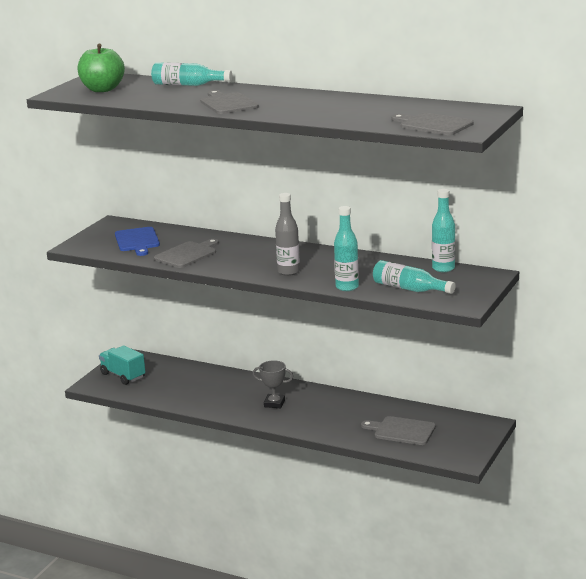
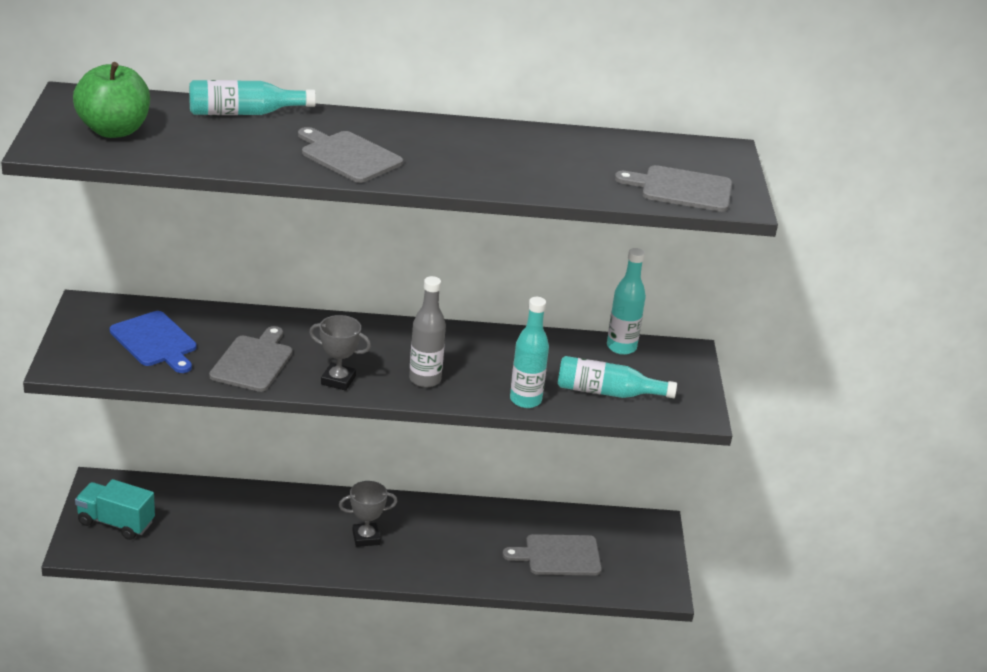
camera: 30 degrees left, 10 degrees up
(232, 267) = (338, 380): none -> grey trophy

